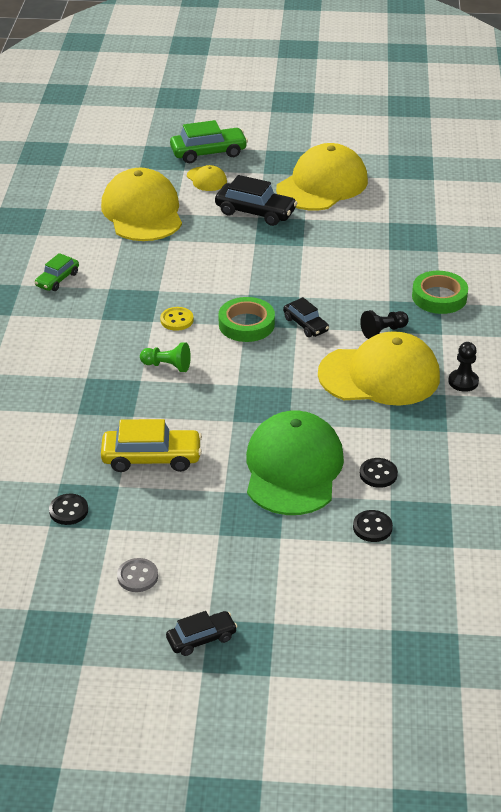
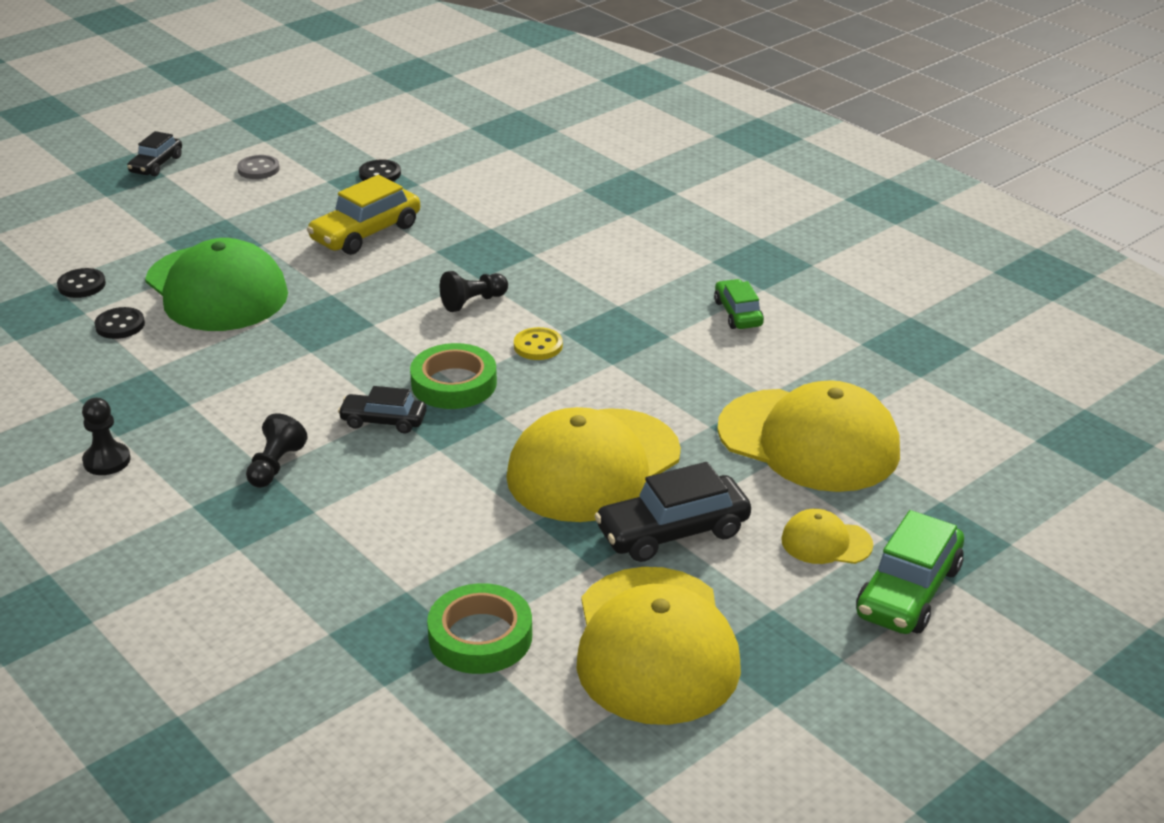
camera: 135 degrees right, 5 degrees down
(167, 366) = (473, 302): green pawn -> black pawn
(379, 375) = (221, 414): yellow cap -> yellow cap (593, 466)
(439, 297) = (248, 556): green tape -> green tape (480, 636)

